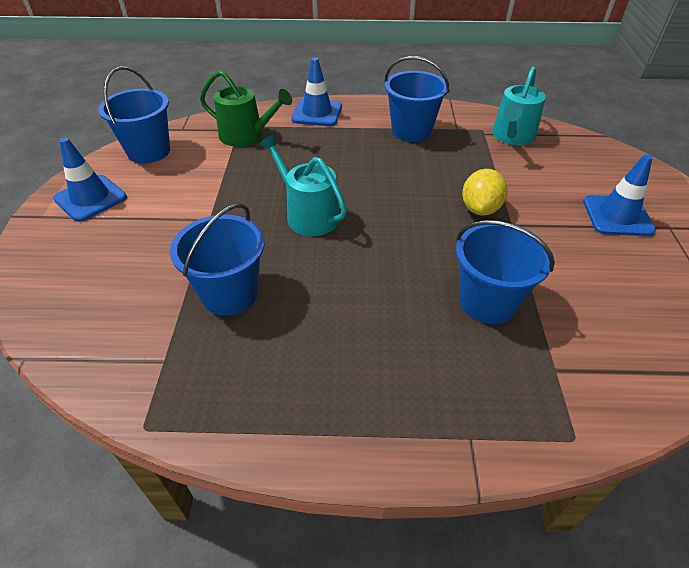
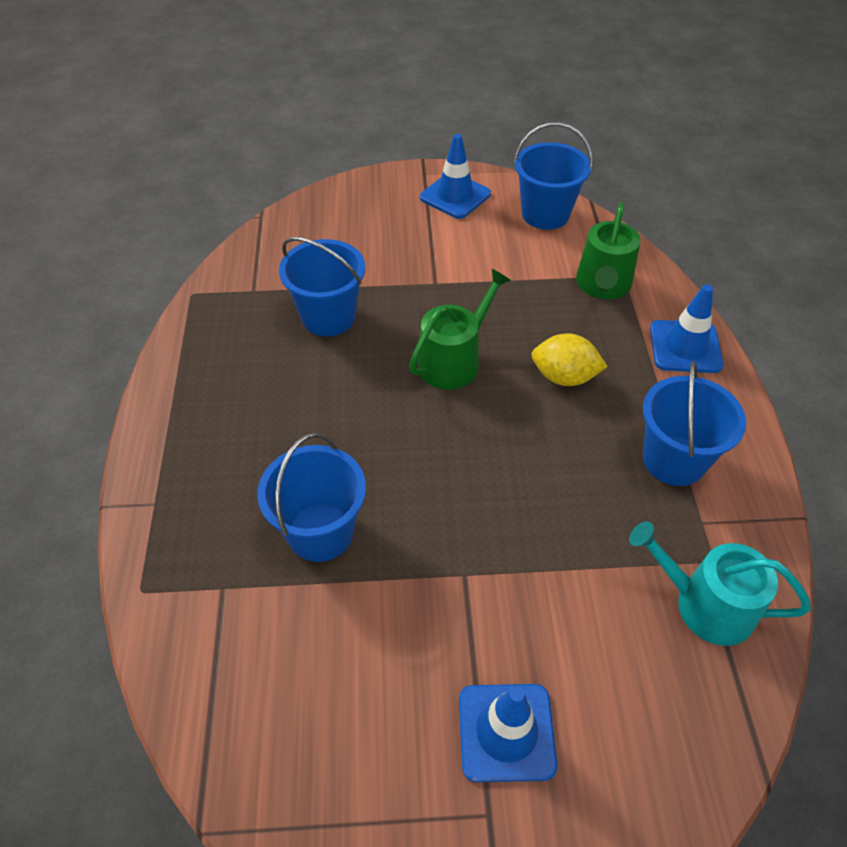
camera: 85 degrees right, 5 degrees up
(308, 214) = (454, 360): turquoise watering can -> green watering can
(480, 209) = (493, 538): yellow lemon -> yellow lemon (564, 377)

